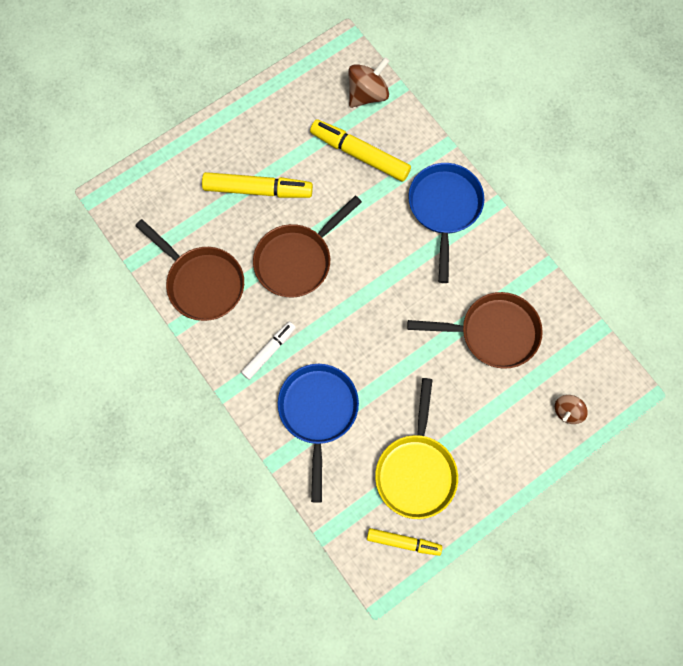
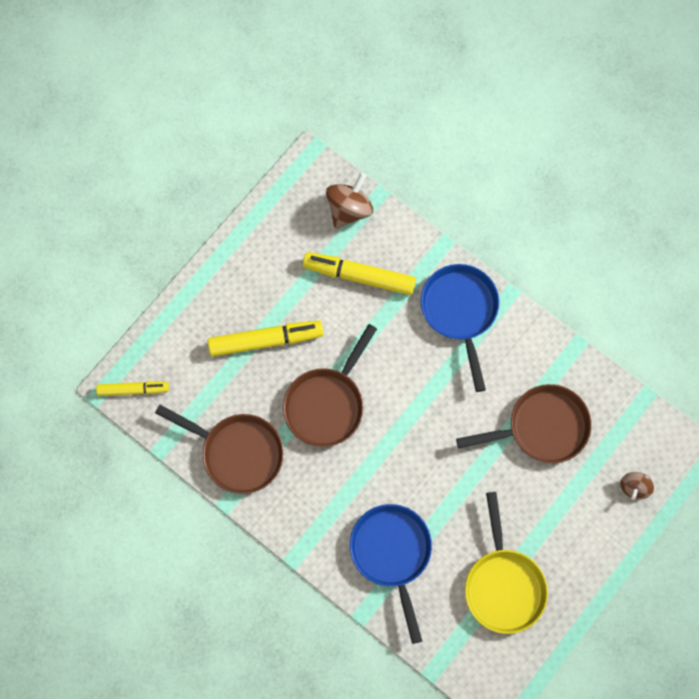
camera: 15 degrees left, 0 degrees up
(269, 351) = (325, 505): white marker -> none
(403, 542) = (510, 658): yellow marker -> yellow marker (133, 390)

